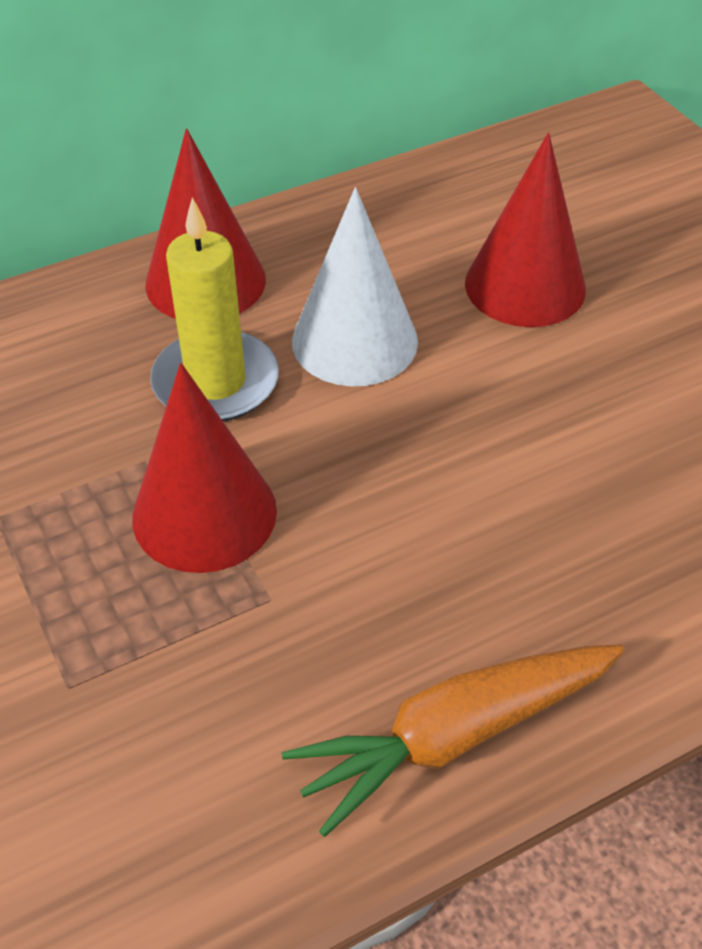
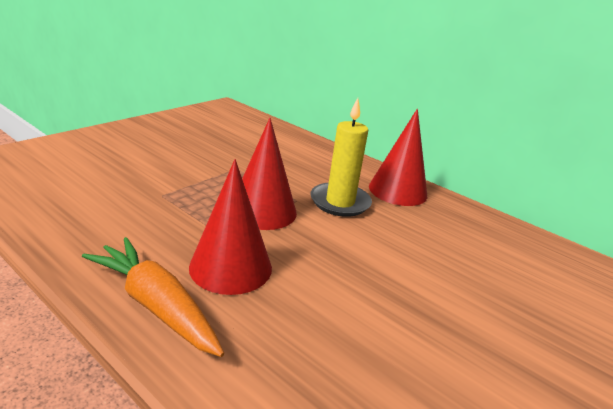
camera: 65 degrees right, 20 degrees down
(354, 341) = (399, 236): white cone -> none
(525, 286) = (503, 292): red cone -> red cone (231, 267)

